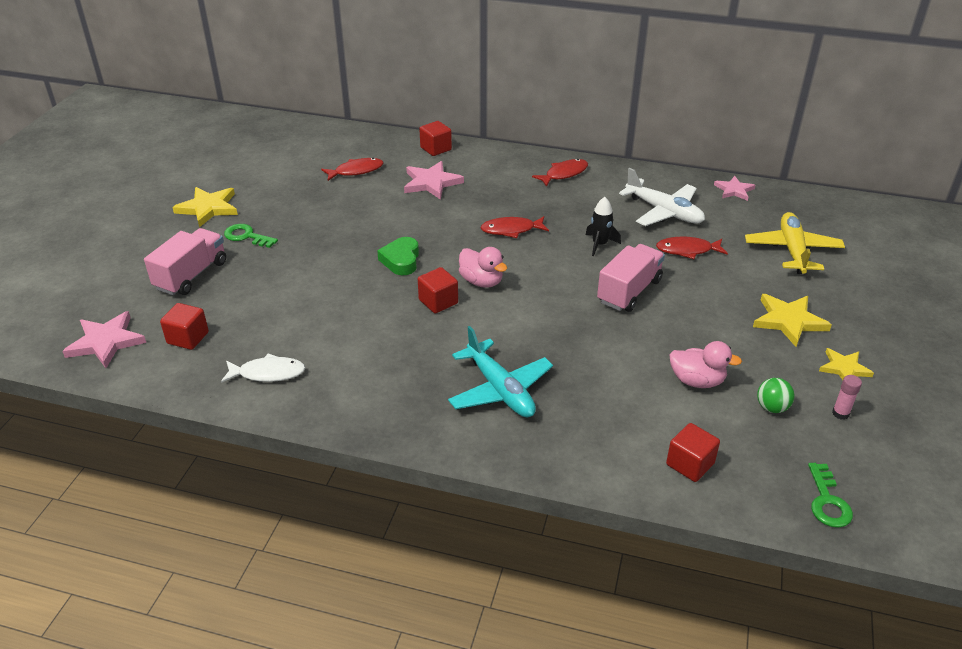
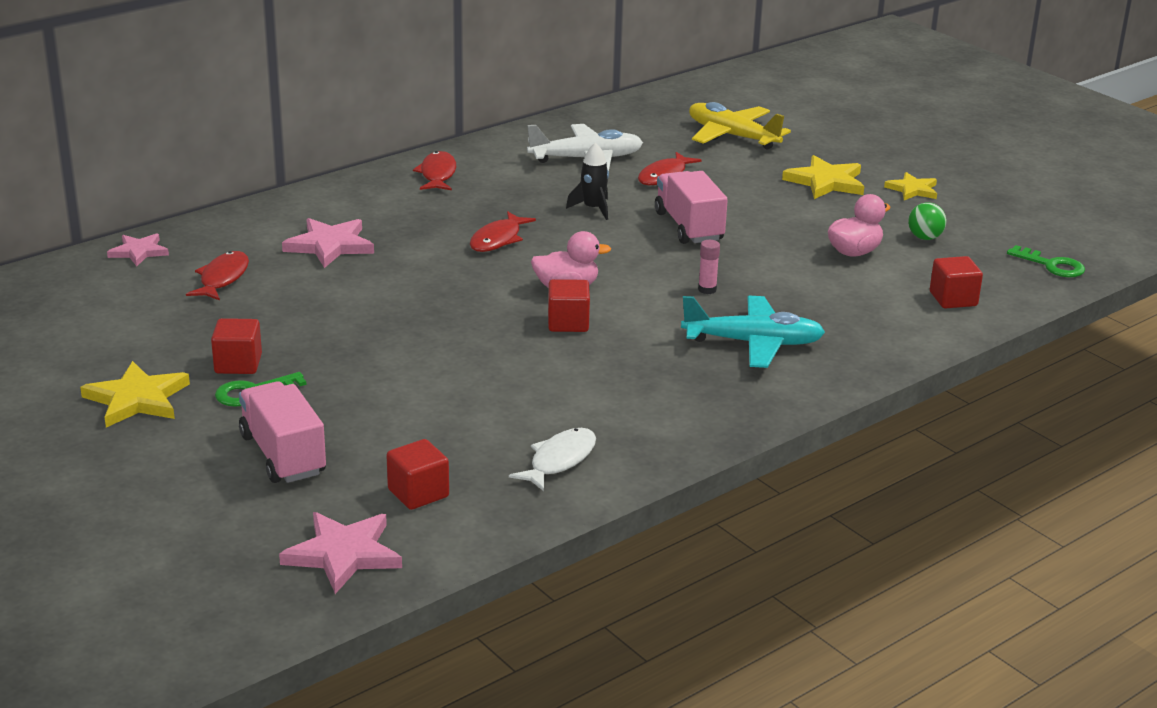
camera: 55 degrees left, 10 degrees down
(401, 260) = (460, 316): green heart -> none
(436, 149) = (259, 217): red cube -> red cube (238, 364)
(734, 190) = (602, 116): pink star -> pink star (139, 252)
(840, 413) = (963, 216): pink glue stick -> pink glue stick (707, 289)

